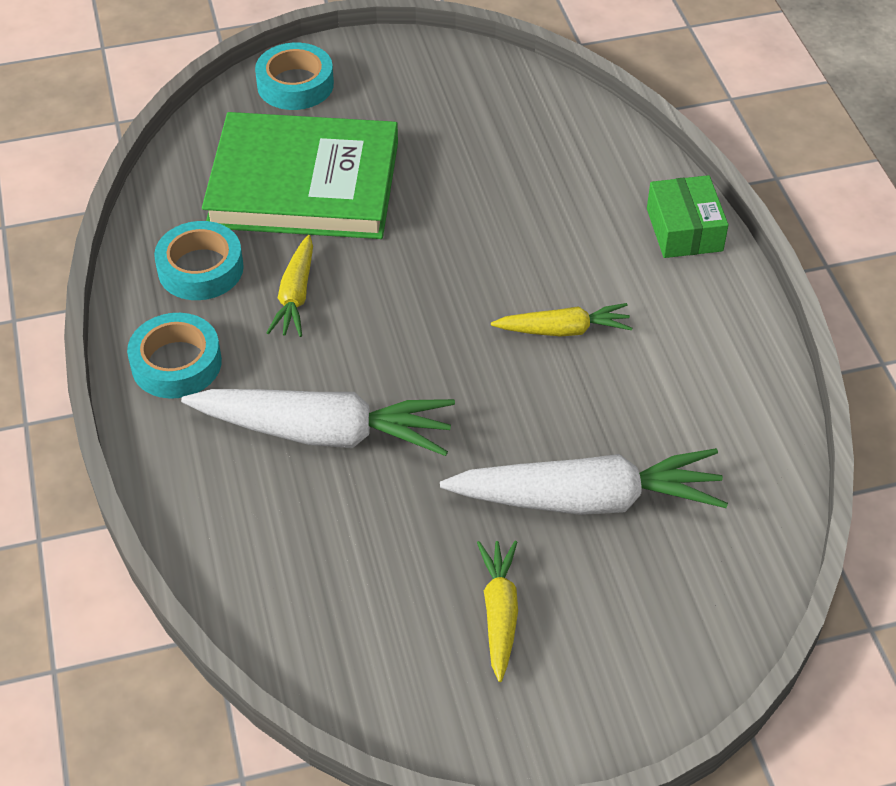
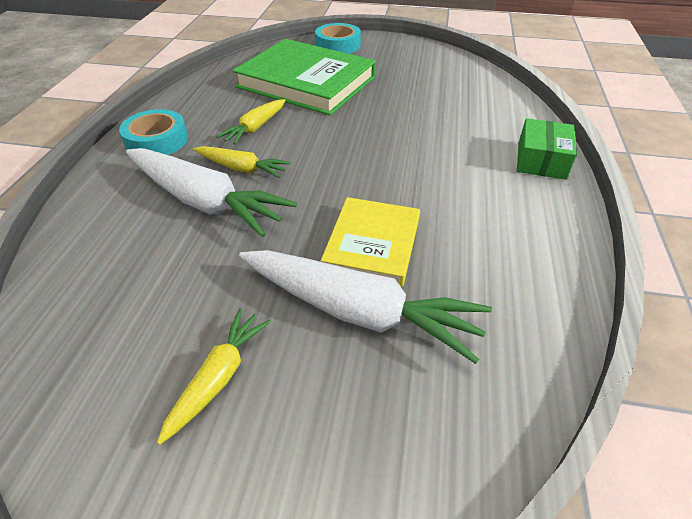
camera: 25 degrees right, 5 degrees down
(200, 268) = (215, 103): turquoise tape -> none
(556, 418) = (372, 244): none -> yellow book
(563, 330) = (415, 192): yellow carrot -> yellow carrot (242, 168)

